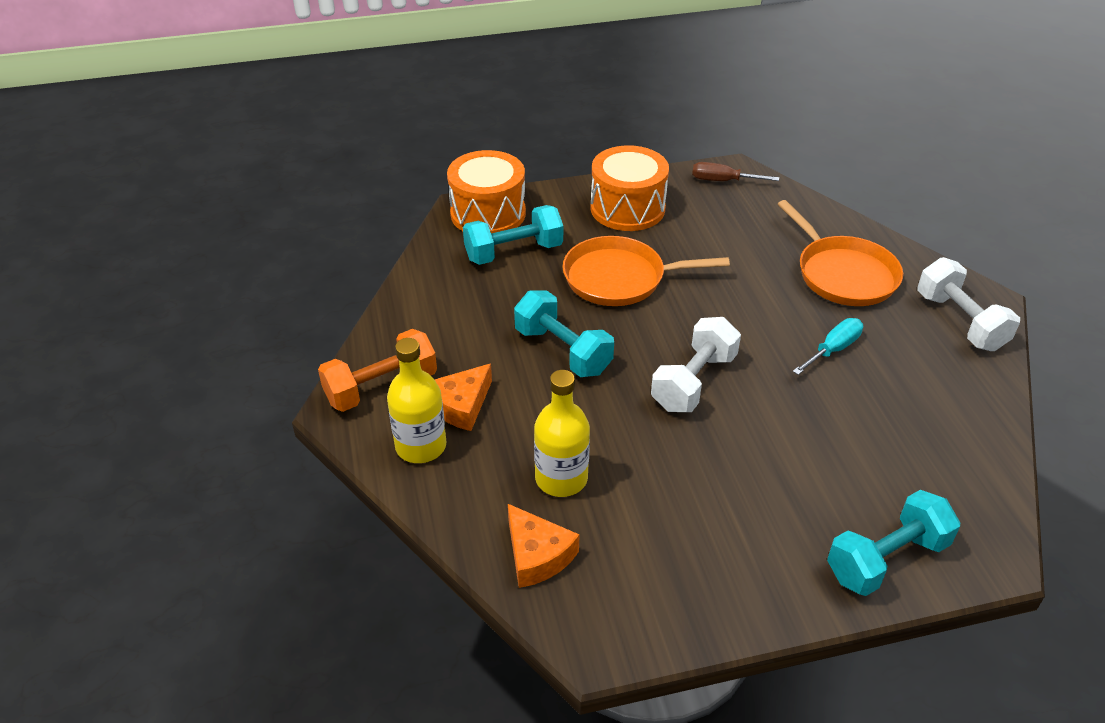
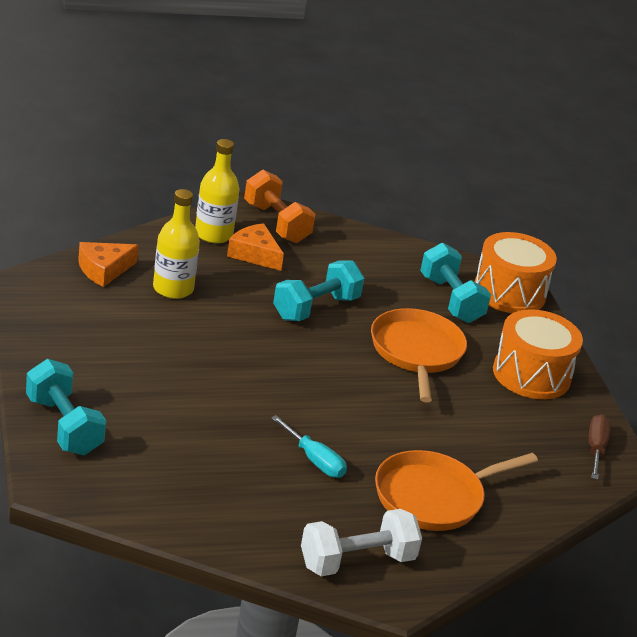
camera: 85 degrees right, 10 degrees down
(693, 382) = (274, 369): white dumbbell -> none

